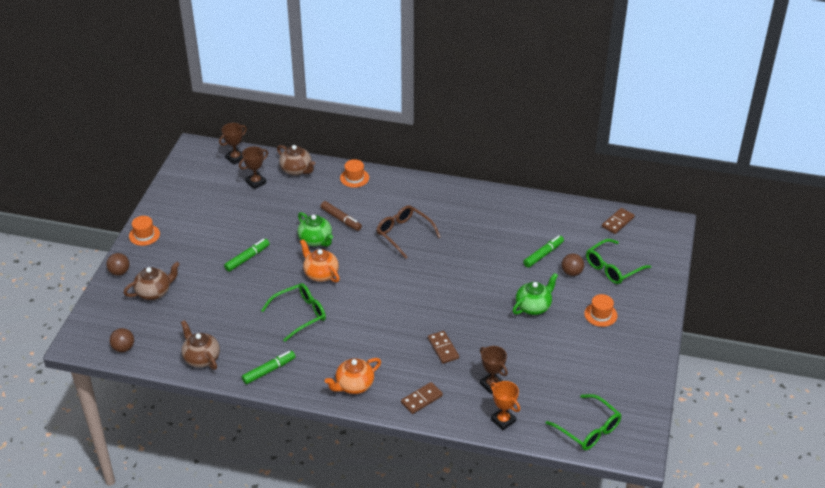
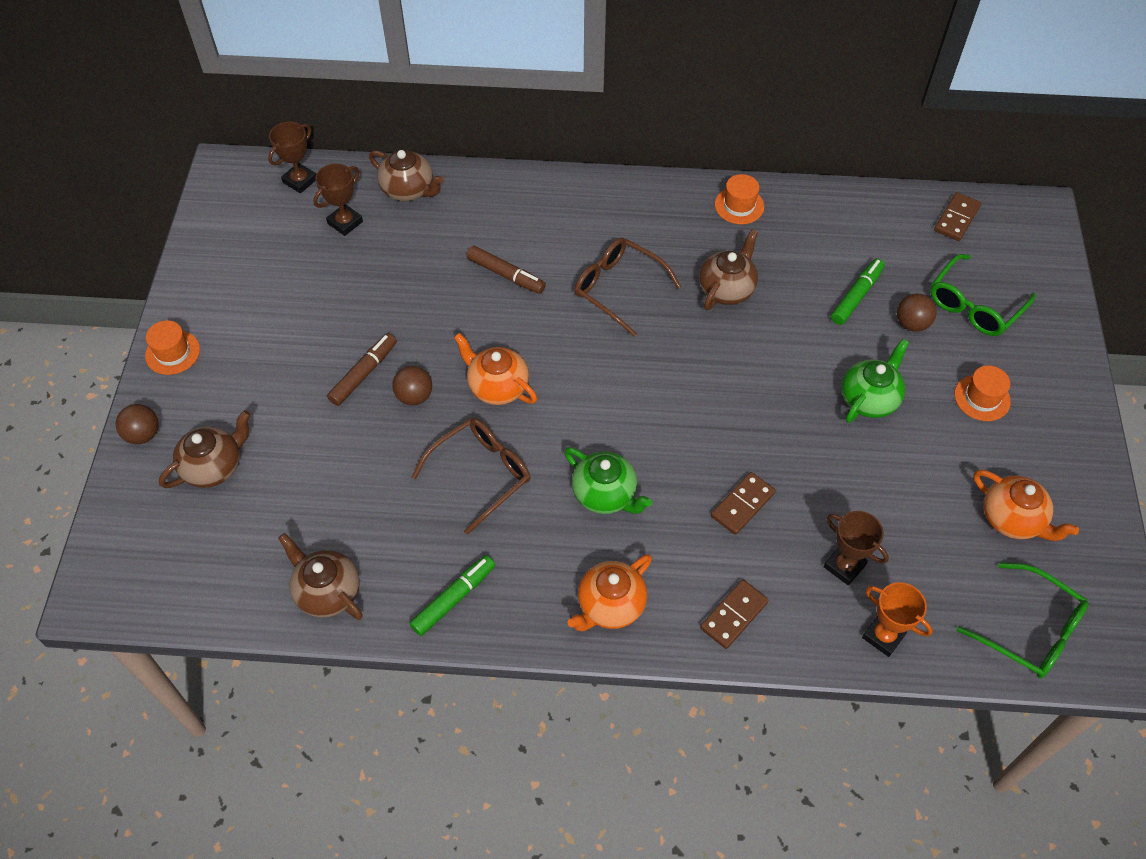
camera: 10 degrees left, 15 degrees up
(123, 348) = (181, 592): brown ball -> brown ball (414, 396)
(247, 258) = (363, 374): green marker -> brown marker
(300, 314) = (481, 474): green glasses -> brown glasses
(316, 240) = (473, 321): green teapot -> green teapot (605, 494)
(354, 178) = (509, 192): orange hat -> orange hat (739, 205)
(443, 348) = (742, 505): brown domino -> brown domino turned 75 degrees clockwise
(467, 242) = (726, 289): none -> brown teapot
(597, 376) = (1012, 519): none -> orange teapot

